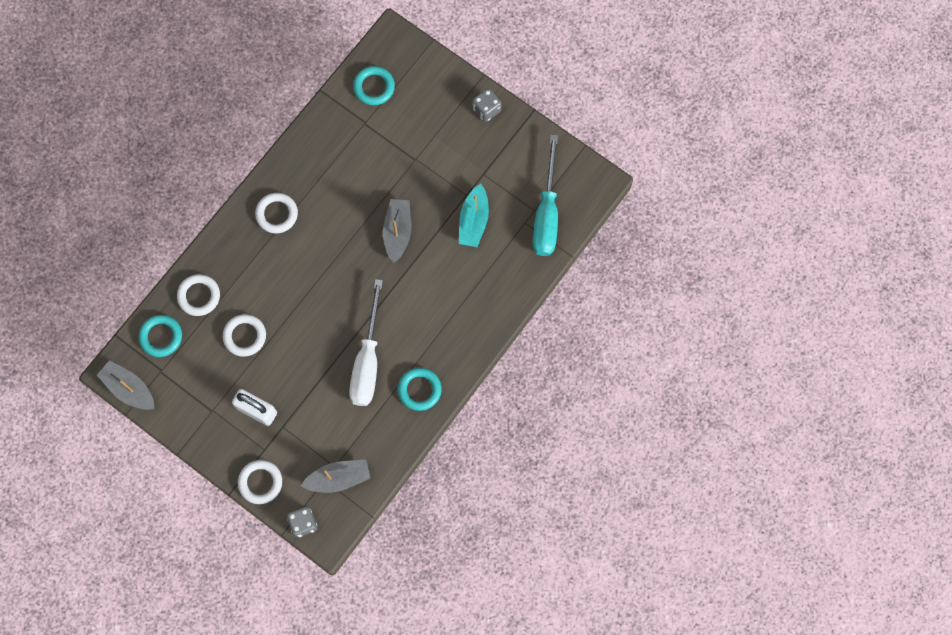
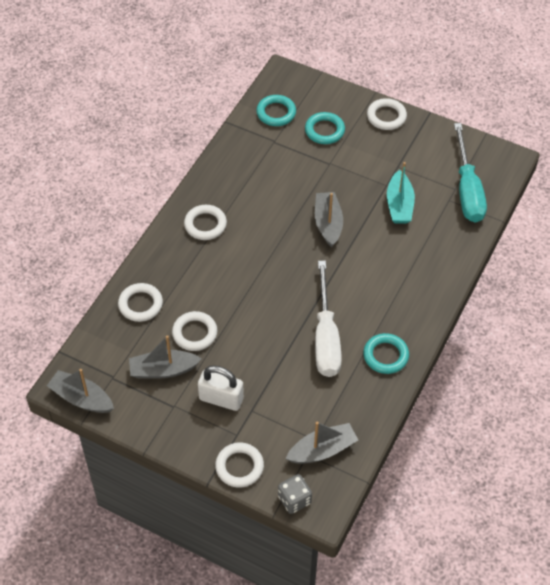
camera: 10 degrees left, 20 degrees down
(161, 337) = (107, 346): turquoise ring -> turquoise ring (324, 130)
(209, 371) = (163, 370): none -> grey boat
(486, 109) = (386, 116): grey dice -> white ring

